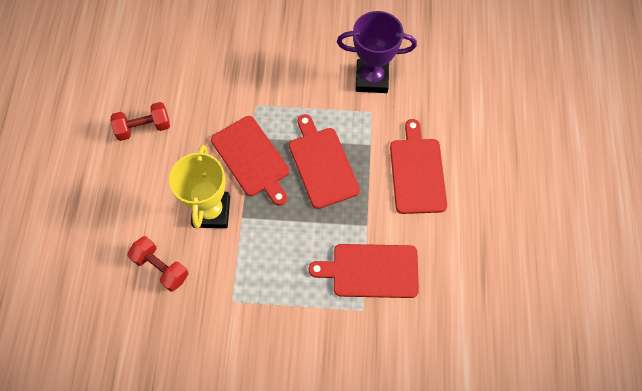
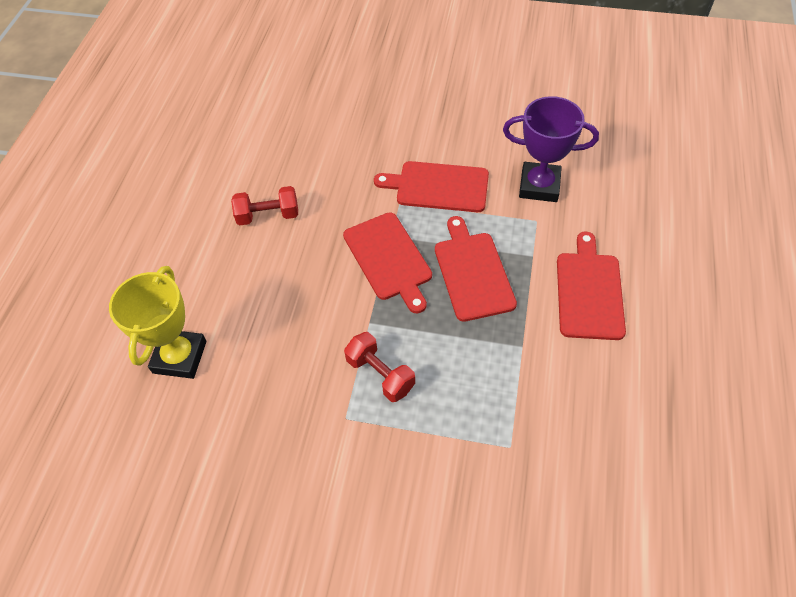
camera: 10 degrees right, 10 degrees down
(161, 267) = (265, 370): red dumbbell -> red dumbbell (380, 374)
(211, 211) = (334, 312): yellow trophy -> yellow trophy (180, 357)
(371, 270) = (524, 400): red cutting board -> red cutting board (438, 186)

